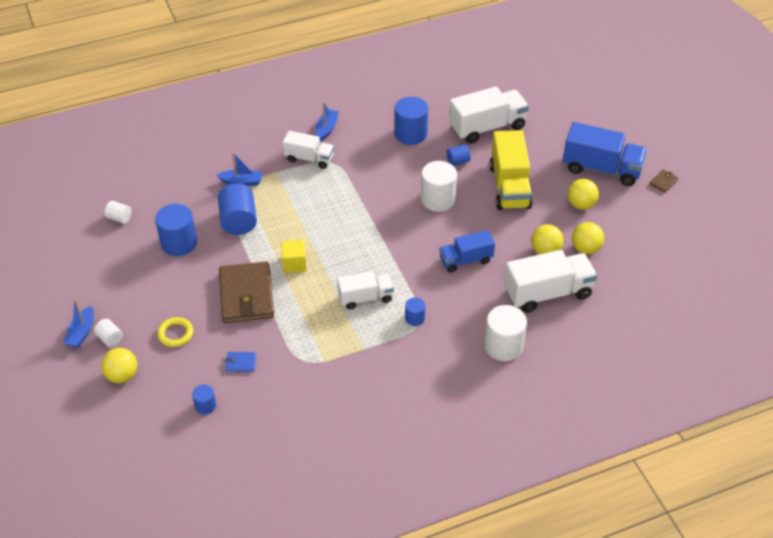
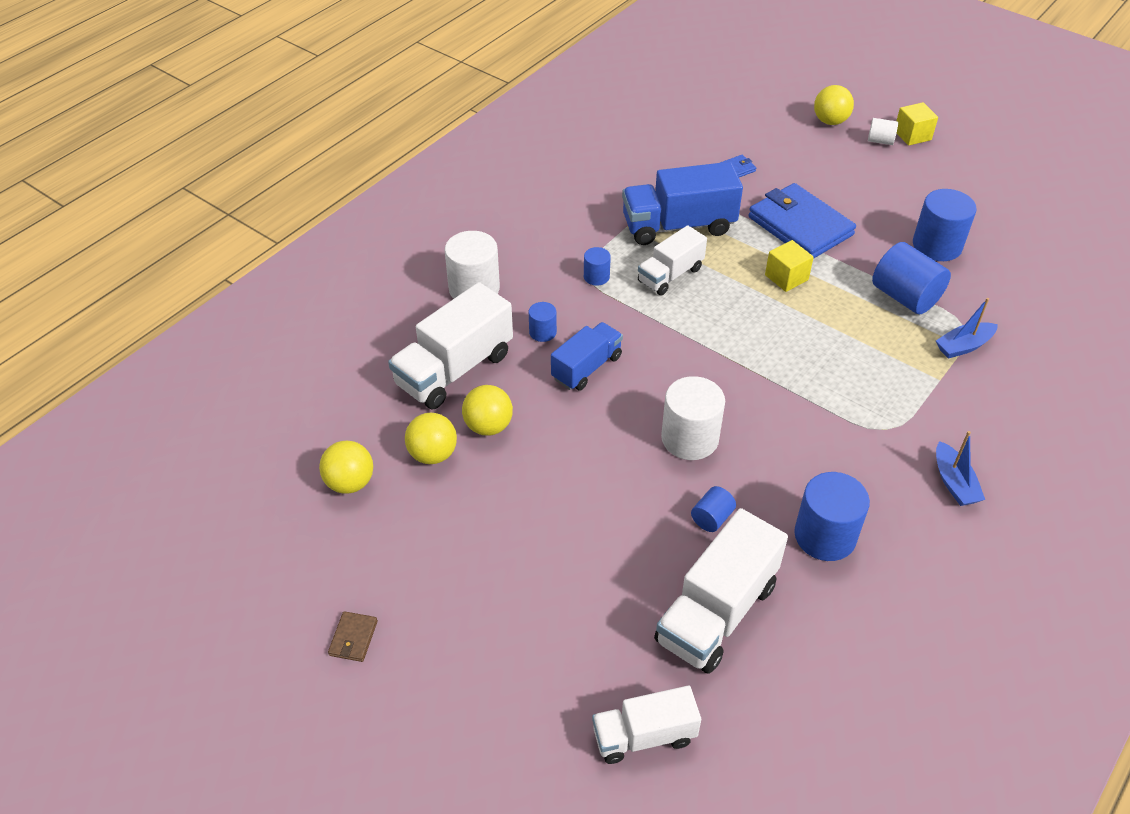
camera: 150 degrees right, 0 degrees up
(81, 332) = (912, 135): blue boat -> yellow cube
(119, 218) = (1035, 243): white cylinder -> none
(175, 334) = (826, 167): yellow ring -> none
(205, 406) = (729, 129): blue cylinder -> blue cylinder (542, 332)
(246, 295) = (800, 226): brown wallet -> blue wallet
(309, 159) = (921, 420): white truck -> white truck (644, 736)
(509, 186) = (602, 508): yellow truck -> none
(581, 205) = (474, 526): yellow ball -> yellow ball (350, 483)
(601, 169) = (472, 616): blue truck -> blue truck (678, 226)

